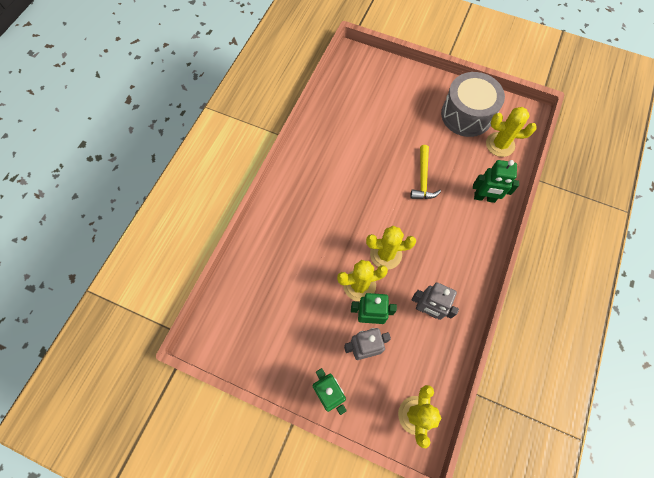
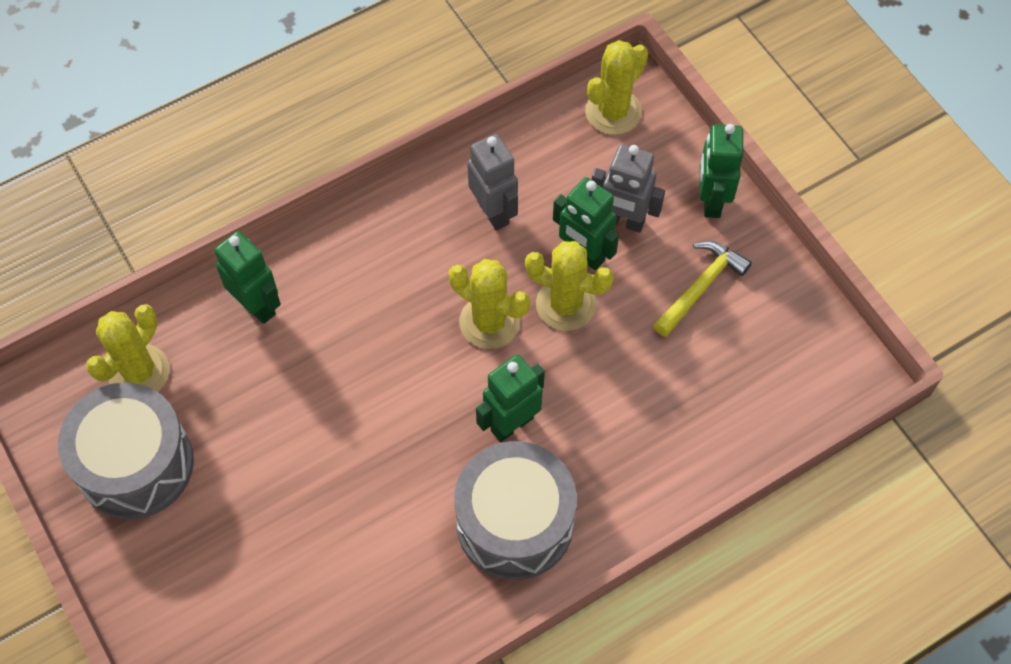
camera: 145 degrees left, 5 degrees down
(312, 180) = (515, 522): none -> grey drum
(342, 217) = (511, 423): none -> green robot
(423, 178) = (323, 401): yellow hammer -> yellow hammer (700, 287)
(500, 144) = (139, 372): yellow cactus -> yellow cactus turned 75 degrees clockwise

